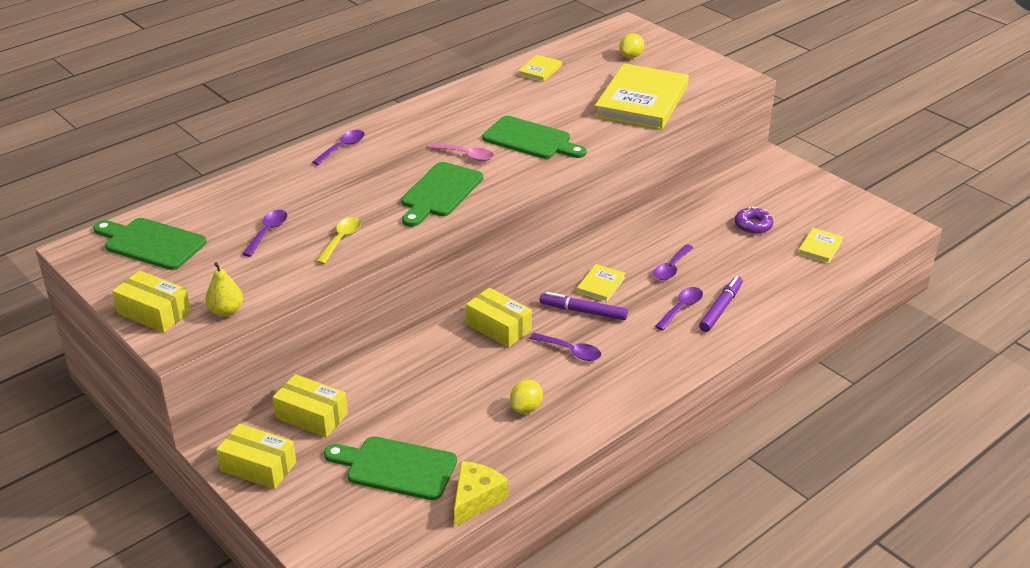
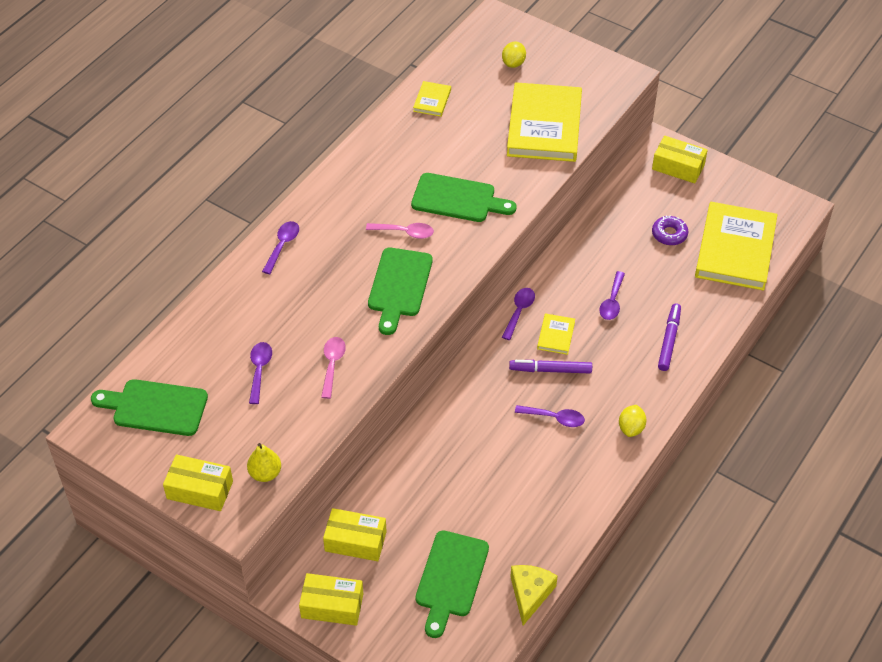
camera: 15 degrees left, 15 degrees up
(341, 240) = (332, 365): yellow spoon -> pink spoon
(396, 468) = (451, 578): green cutting board -> green cutting board turned 75 degrees counterclockwise
(499, 327) = (482, 405): yellow box -> yellow box (678, 167)
(526, 408) = (538, 489): yellow lemon -> yellow lemon (631, 428)
(681, 308) = (635, 347): purple spoon -> purple spoon (519, 311)
(820, 247) = (735, 249): yellow book -> yellow book, size x2.30

